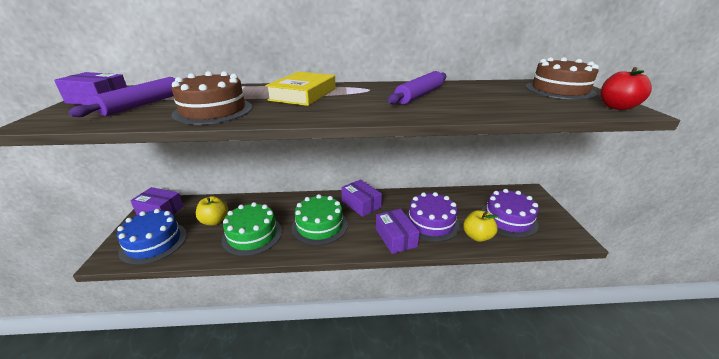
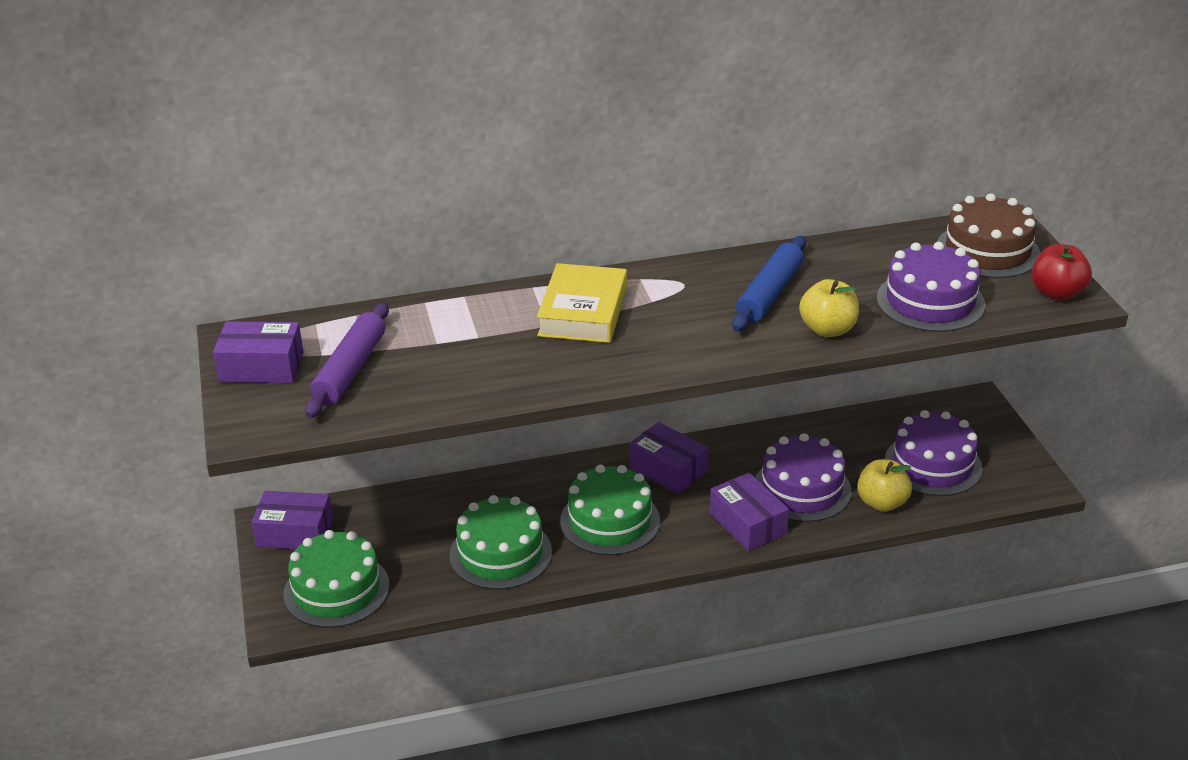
camera: 10 degrees left, 5 degrees up
(154, 242) = (336, 590): blue cake -> green cake
(213, 110) = (476, 372): brown cake -> none
(214, 221) = (415, 538): yellow apple -> yellow apple (828, 329)
(419, 95) = (769, 293): purple rolling pin -> blue rolling pin
(526, 104) = (930, 301): none -> purple cake

